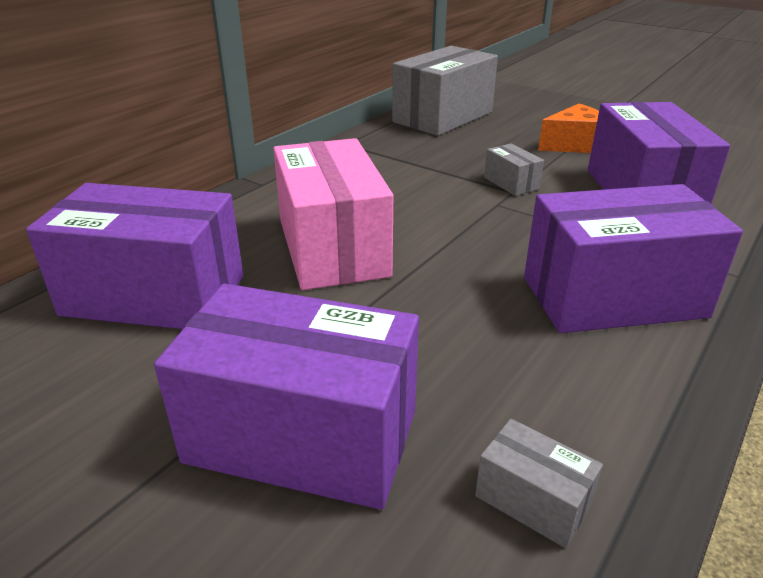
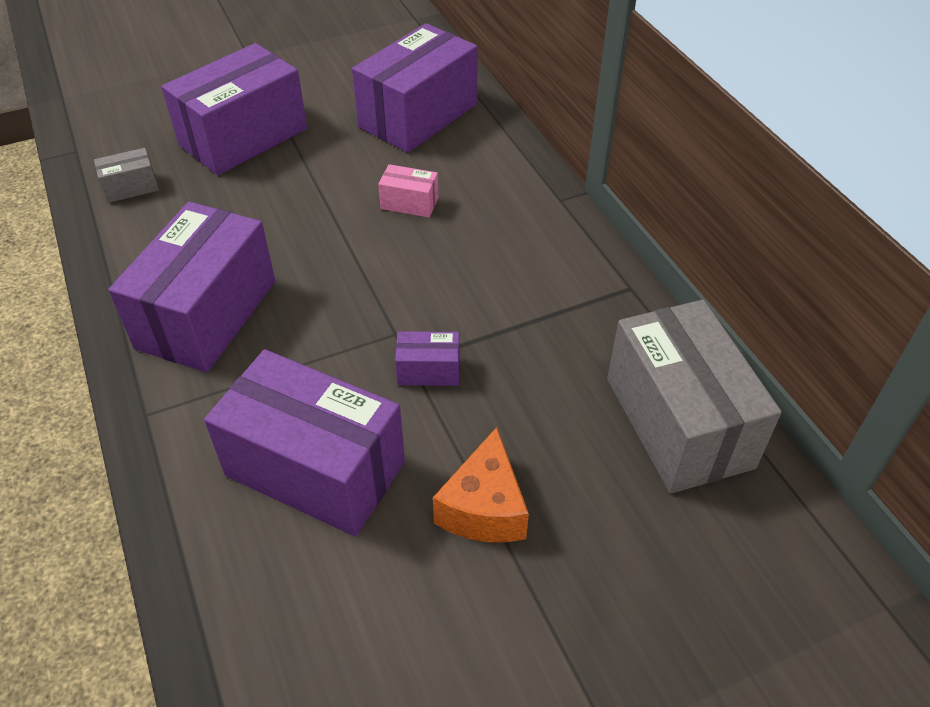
camera: 120 degrees right, 15 degrees up
(332, 247) = (409, 203): pink box -> pink box, size x0.43
(511, 183) = (428, 370): grey box -> purple box

